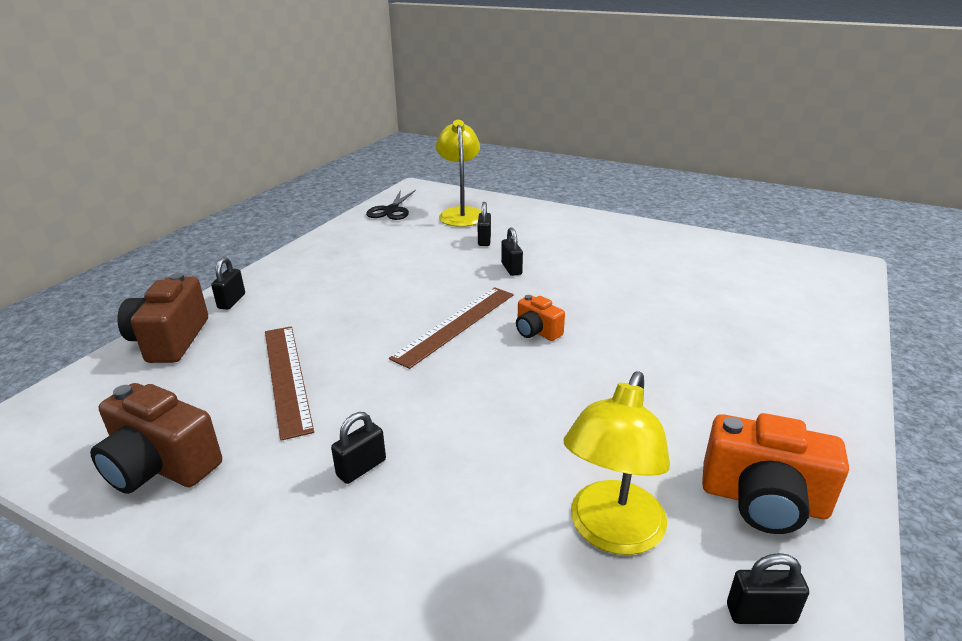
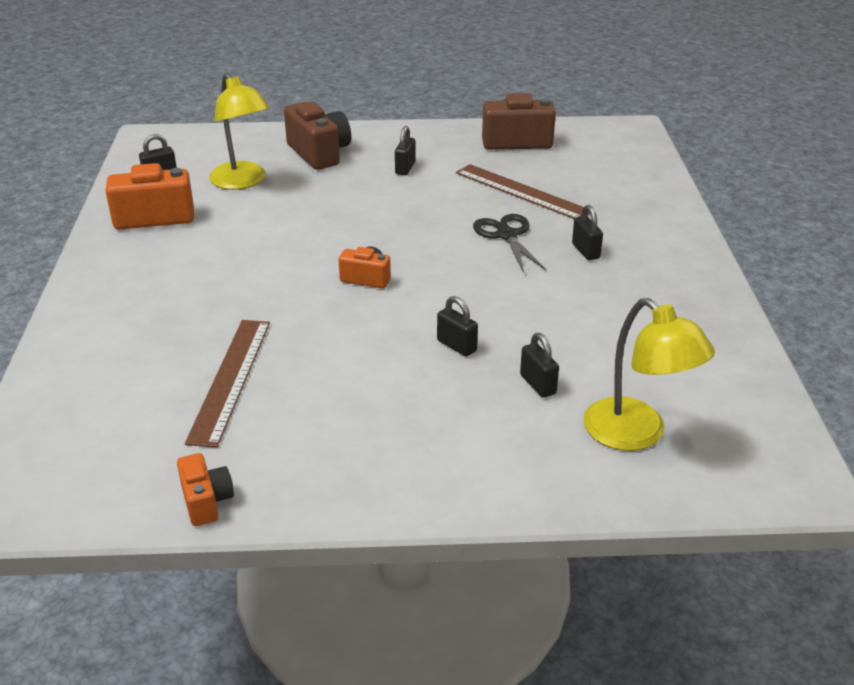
camera: 150 degrees right, 5 degrees up
(170, 340) = (649, 187): brown camera -> brown camera (319, 153)
(231, 301) = (670, 225): black padlock -> black padlock (585, 251)
(391, 210) = (743, 404): black scissors -> black scissors (506, 235)
(455, 325) = (446, 263): brown ruler -> brown ruler (230, 379)
(611, 532) = (243, 182): yellow lamp -> yellow lamp turned 150 degrees clockwise
(713, 241) = (206, 501): none -> orange camera

